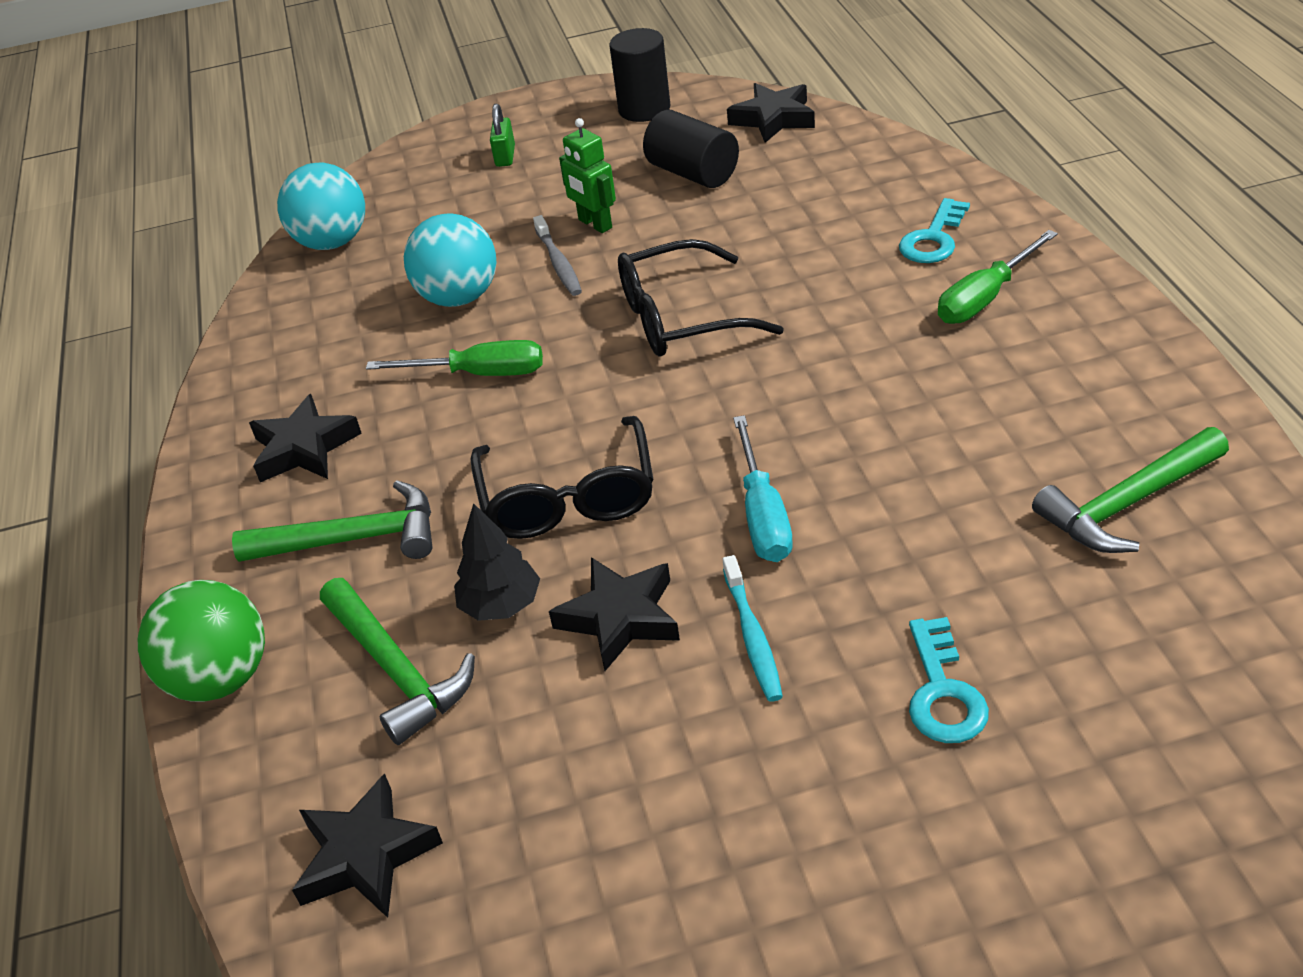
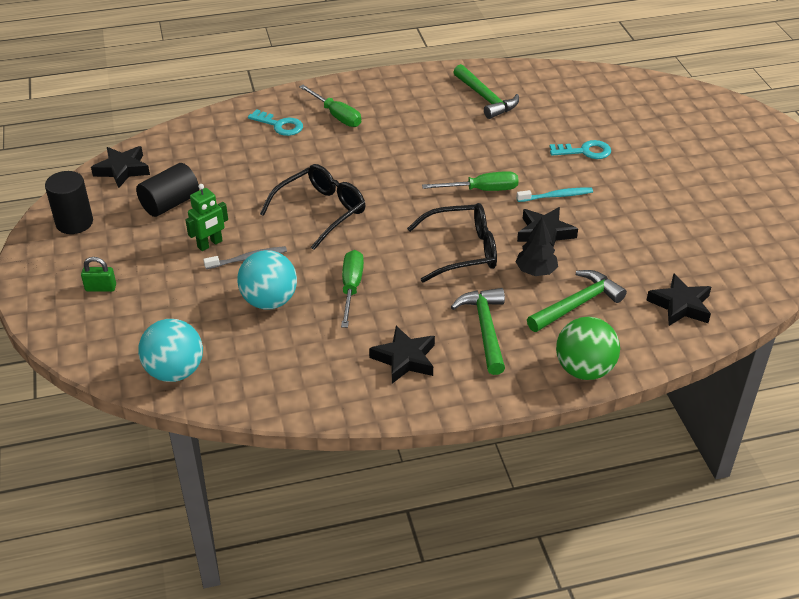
camera: 95 degrees left, 0 degrees up
(680, 318) = (321, 211): black glasses -> black glasses turned 120 degrees counterclockwise
(763, 515) = (482, 190): turquoise screwdriver -> green screwdriver

